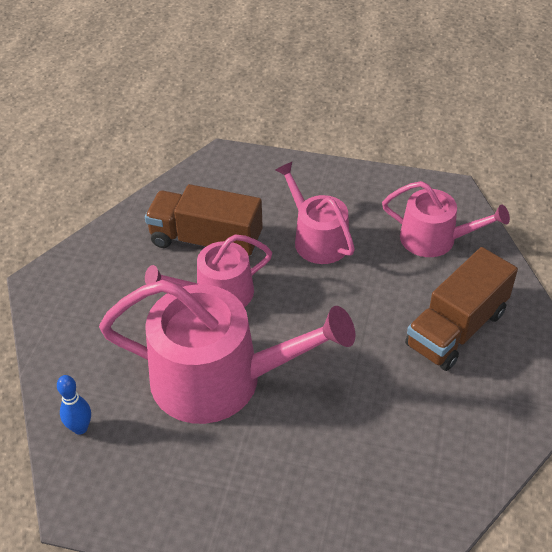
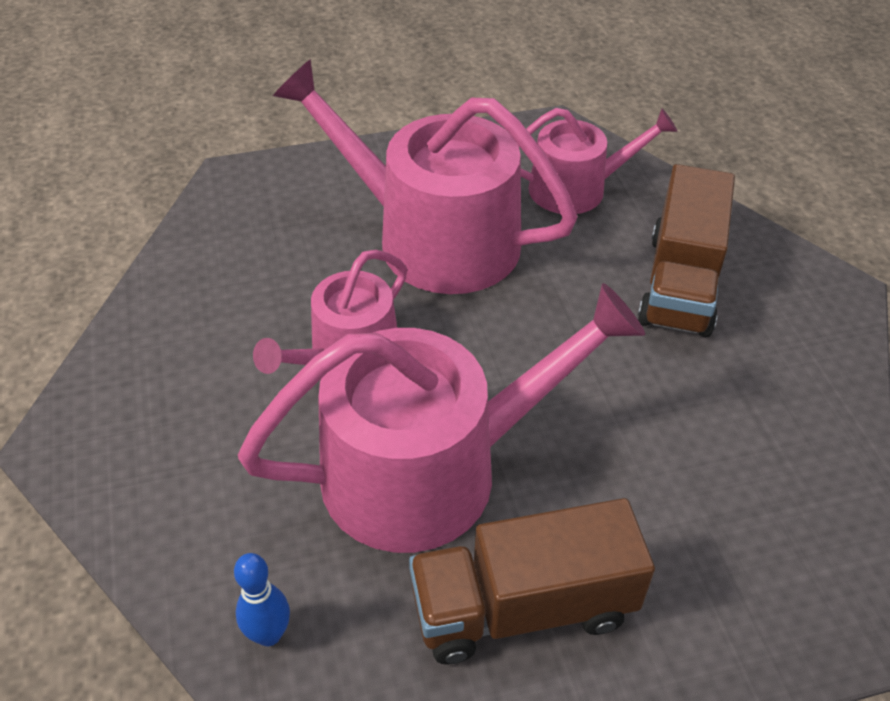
camera: 30 degrees left, 0 degrees up
(206, 240) = (282, 292): brown truck -> brown truck (523, 607)
(317, 239) = (432, 238): pink watering can -> pink watering can, size x1.75

